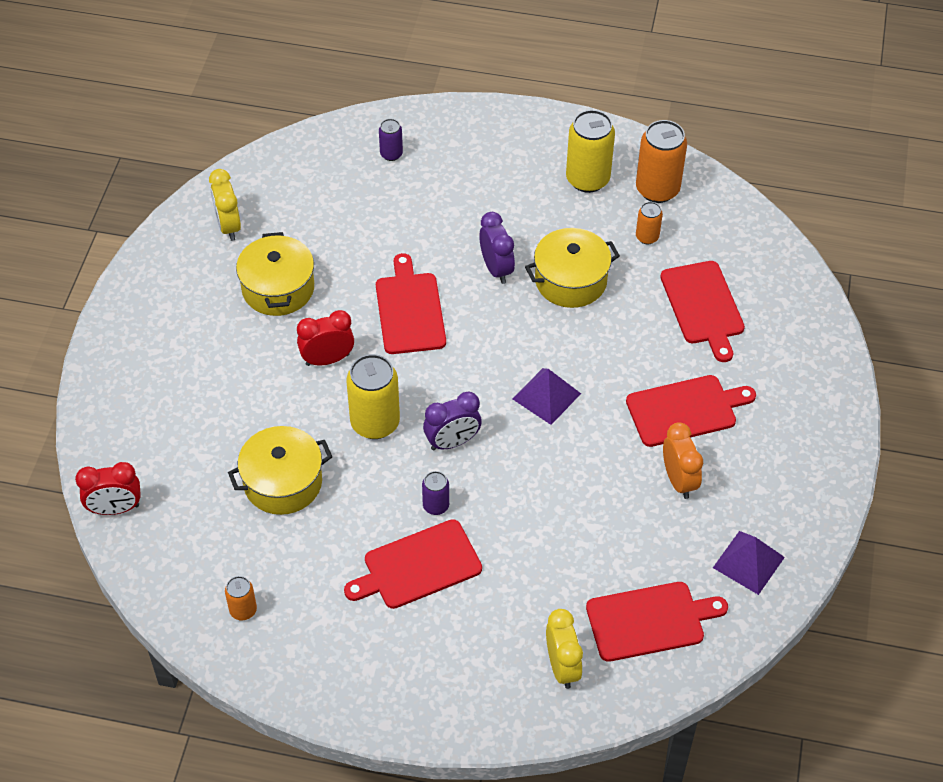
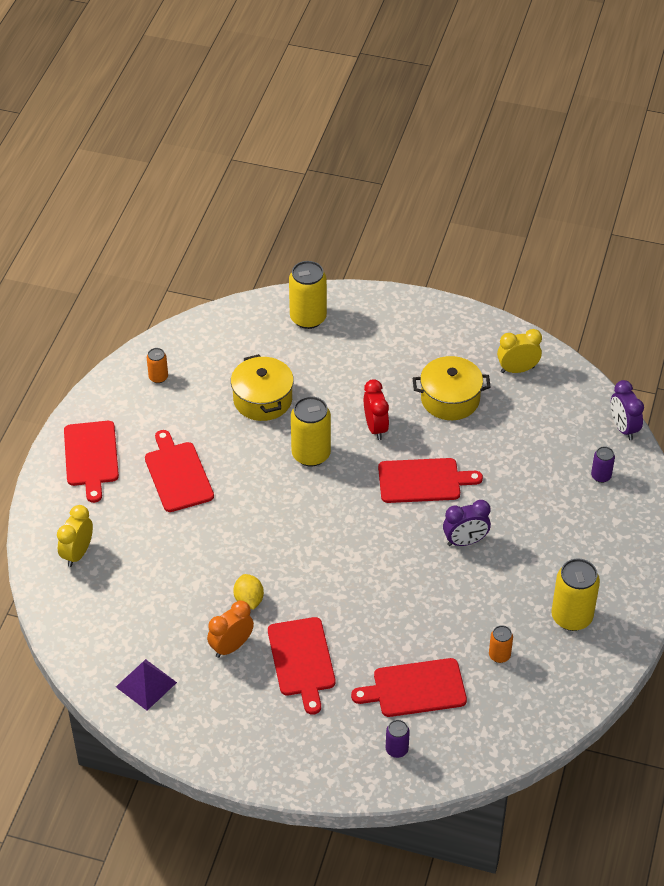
camera: 95 degrees right, 5 degrees down
(115, 509) = (252, 310): red clock -> none
(133, 443) = (308, 318): none -> yellow can
(436, 506) = (229, 487): purple can -> purple can (396, 749)
(452, 442) = (287, 501): purple clock -> purple clock (623, 428)
(546, 396) = (326, 565): purple pyramid -> none
(562, 667) = (77, 553): yellow clock -> yellow clock turned 120 degrees clockwise
(570, 280) = (450, 593): yellow pot -> none
(609, 469) = (249, 600): none -> yellow lemon
(649, 621) = (105, 611): red cutting board -> red cutting board (91, 456)
(657, 189) = (559, 670): orange can -> none
(679, 480) = (231, 646): orange clock -> orange clock turned 150 degrees clockwise

